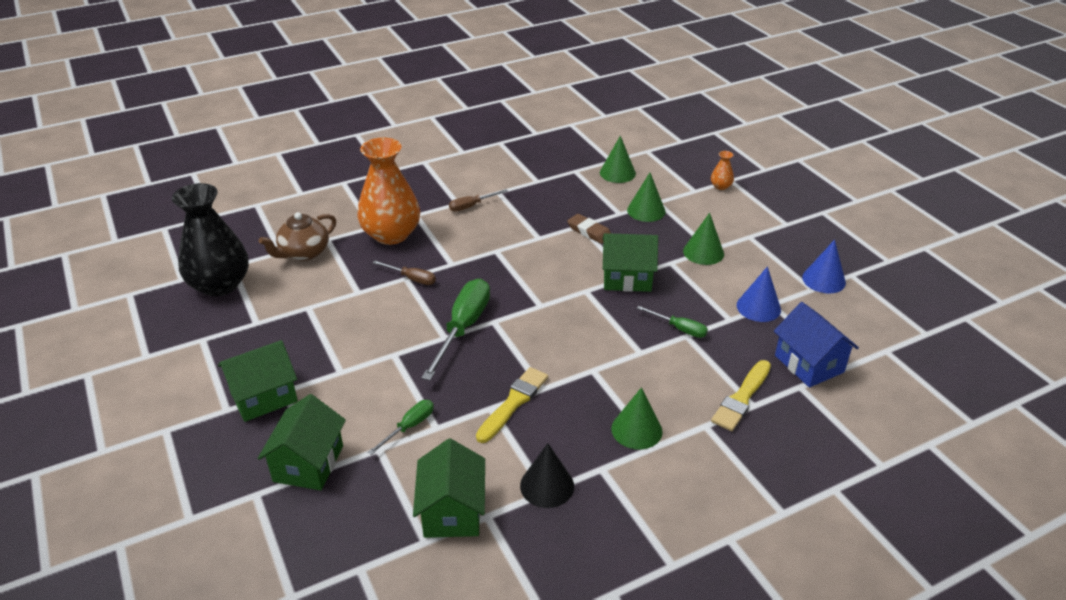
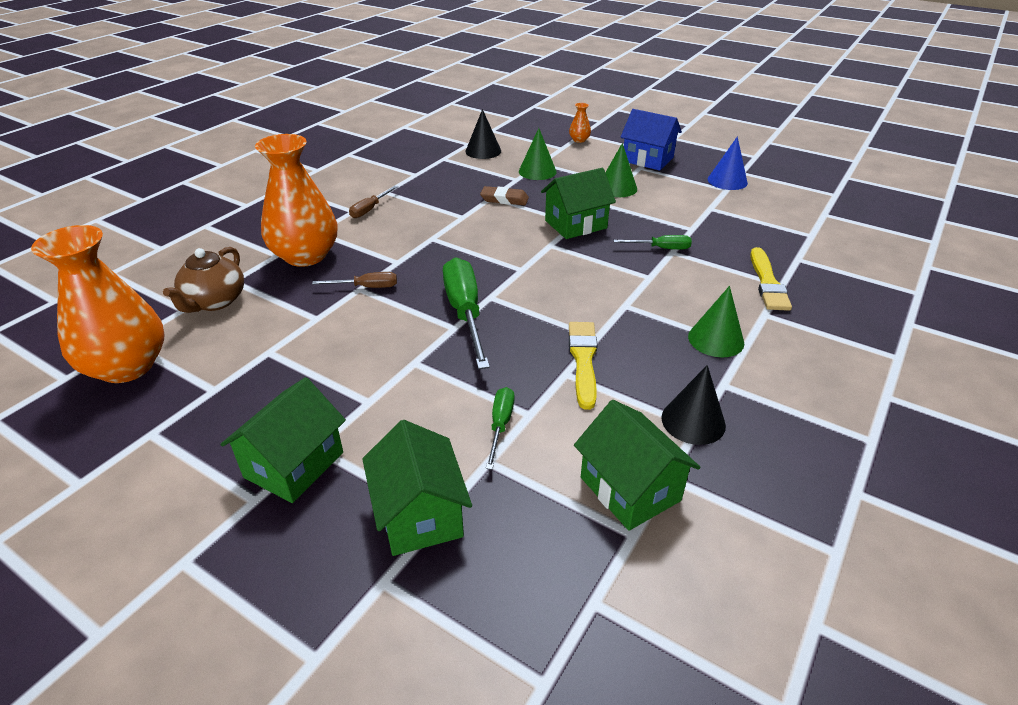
camera: 30 degrees left, 0 degrees up
(220, 284) = (127, 366): black vase -> orange vase
(617, 173) = (483, 151): green cone -> black cone
(758, 307) = (703, 213): blue cone -> none
(809, 364) = (785, 240): blue house -> blue house (647, 159)

